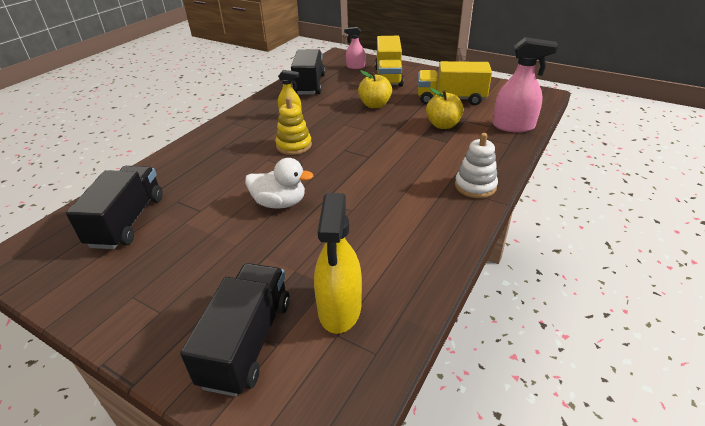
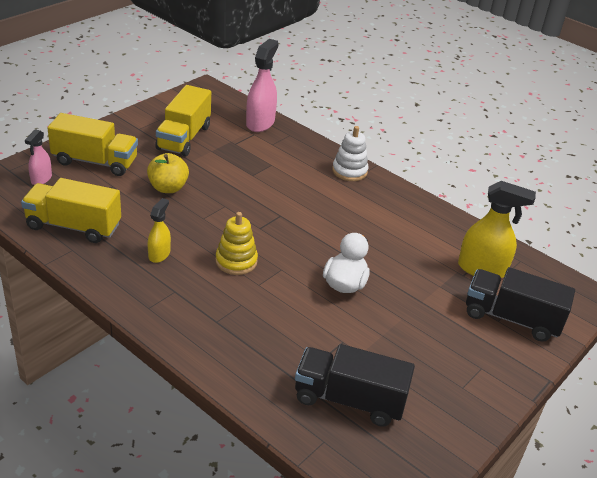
camera: 85 degrees left, 0 degrees up
(310, 85) = (73, 226): black truck -> yellow truck
(443, 125) = (239, 158): yellow apple -> none

